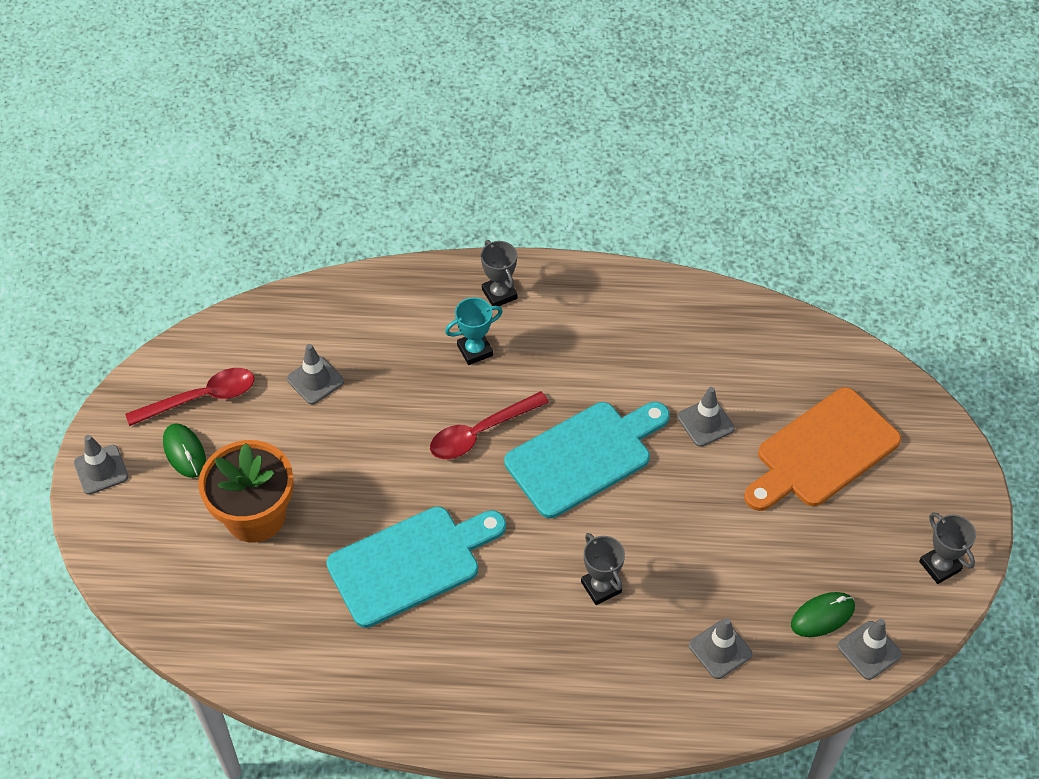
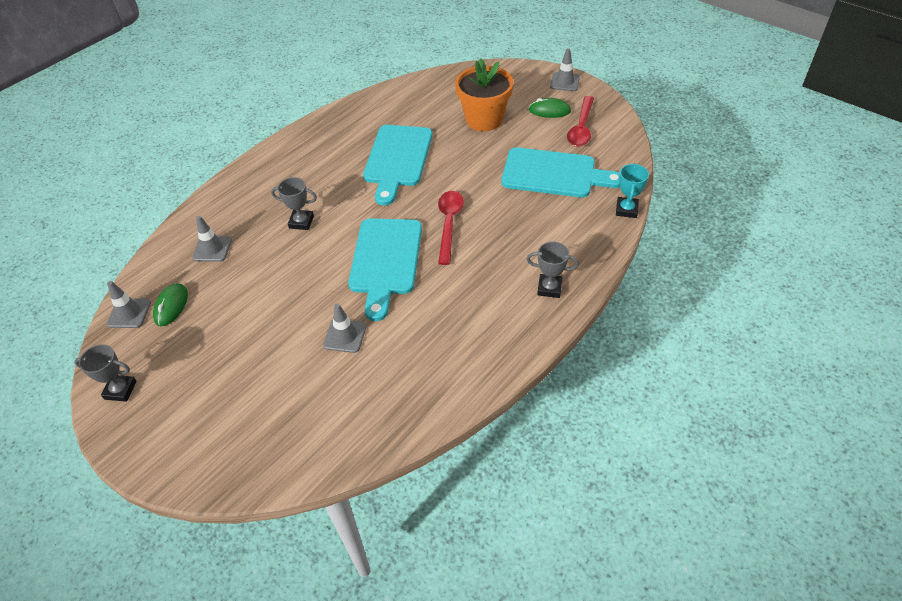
camera: 130 degrees right, 5 degrees down
(315, 380) = (554, 174): grey traffic cone -> turquoise cutting board
(475, 350) = (512, 252): turquoise trophy -> turquoise trophy (626, 210)
(822, 451) = (257, 386): orange cutting board -> none

